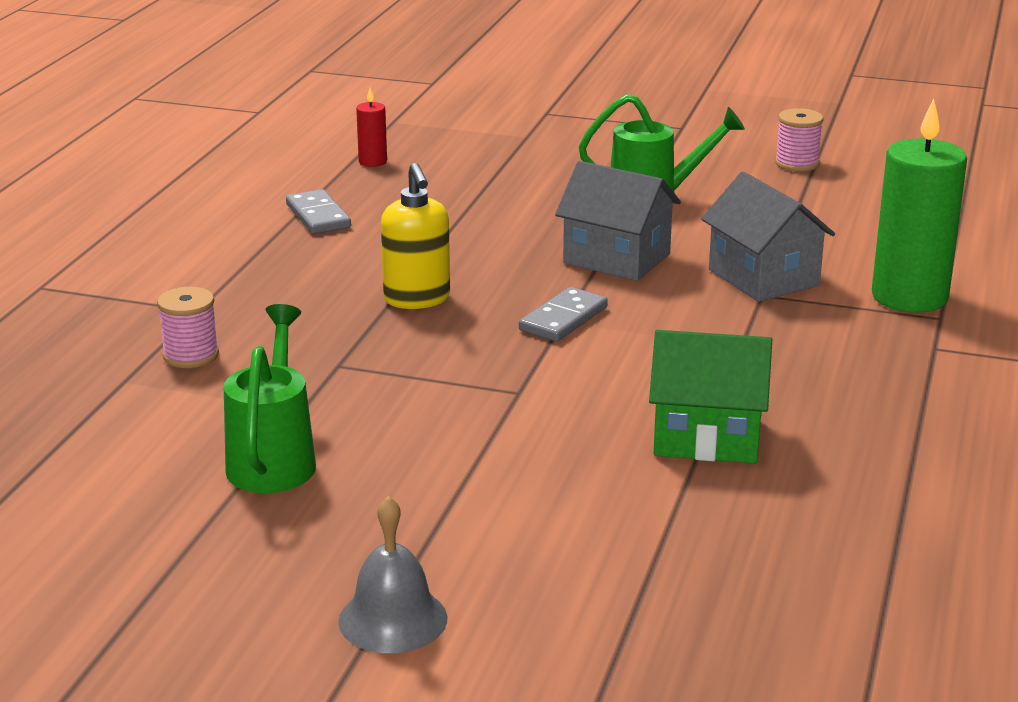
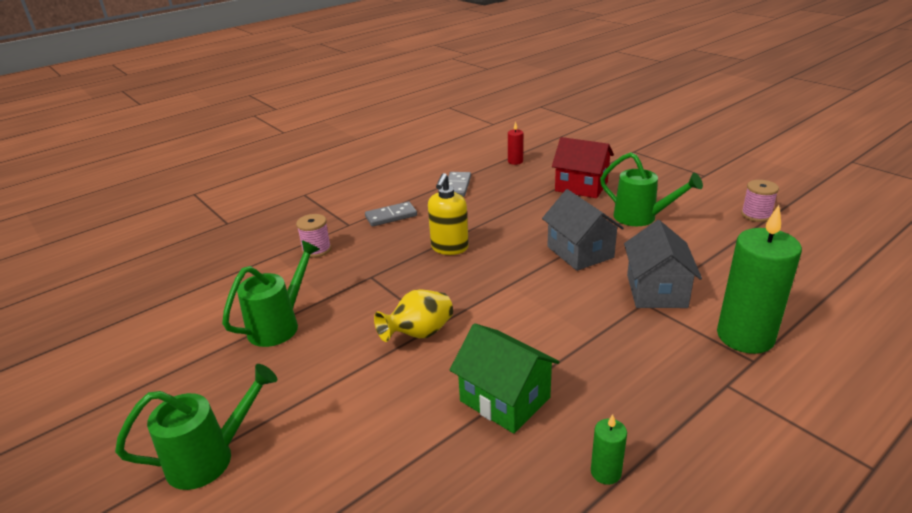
camera: 35 degrees right, 5 degrees up
(393, 619) = (209, 458): grey bell -> green watering can
(507, 407) = (419, 334): none -> yellow vase
(522, 176) = (581, 186): none -> red house
(563, 319) = (510, 284): grey domino -> grey domino (391, 216)
(892, 461) = (605, 472): none -> green candle

